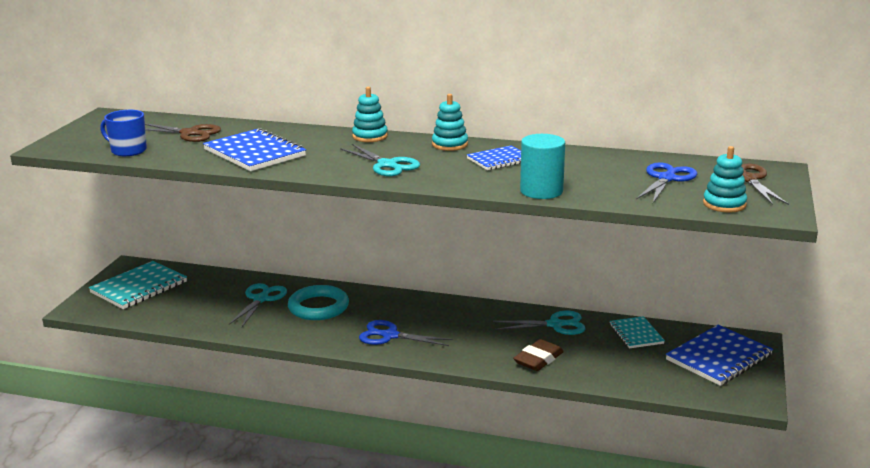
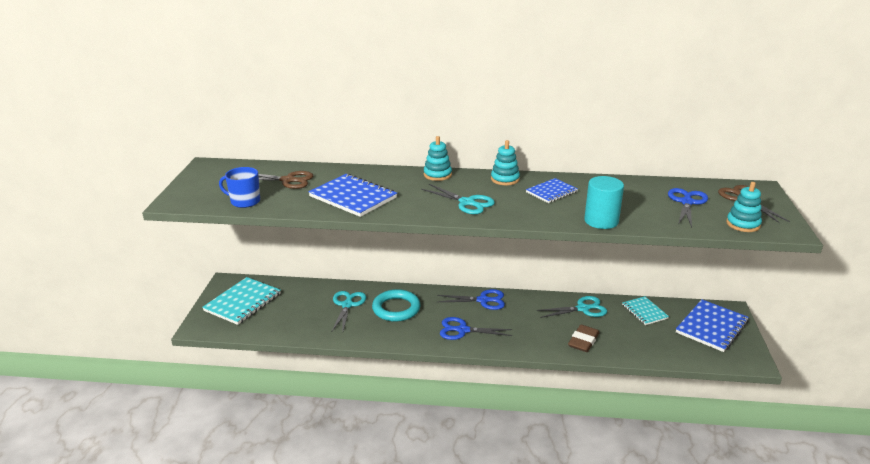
camera: 10 degrees left, 5 degrees up
(431, 306) = (483, 300): none -> blue scissors

